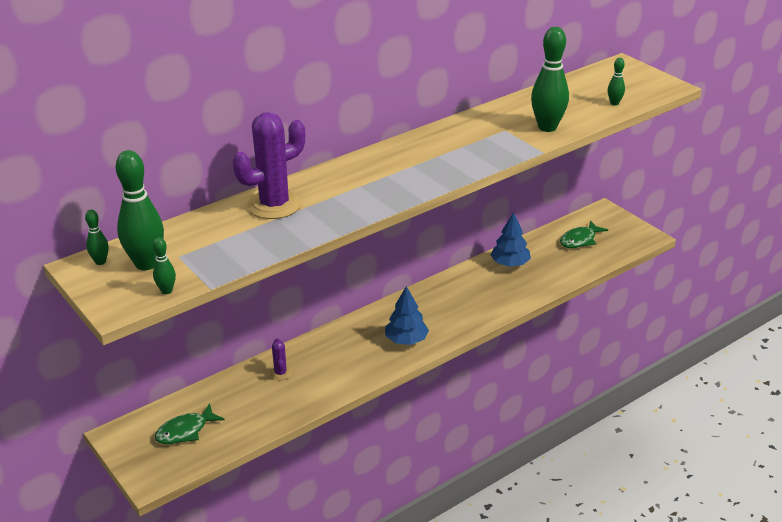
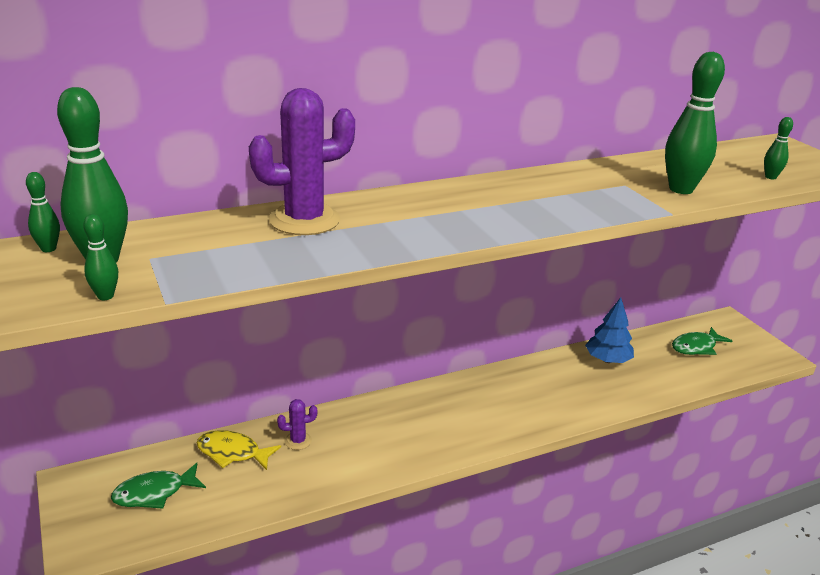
camera: 10 degrees right, 5 degrees down
(232, 391) = (232, 453): none -> yellow fish
(280, 373) = (298, 441): purple cactus -> purple cactus turned 75 degrees clockwise
(406, 340) = (462, 428): blue tree -> none

